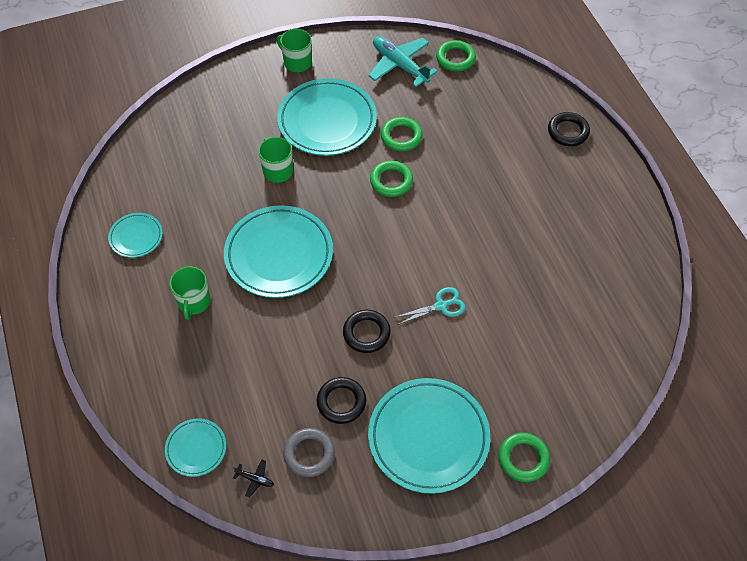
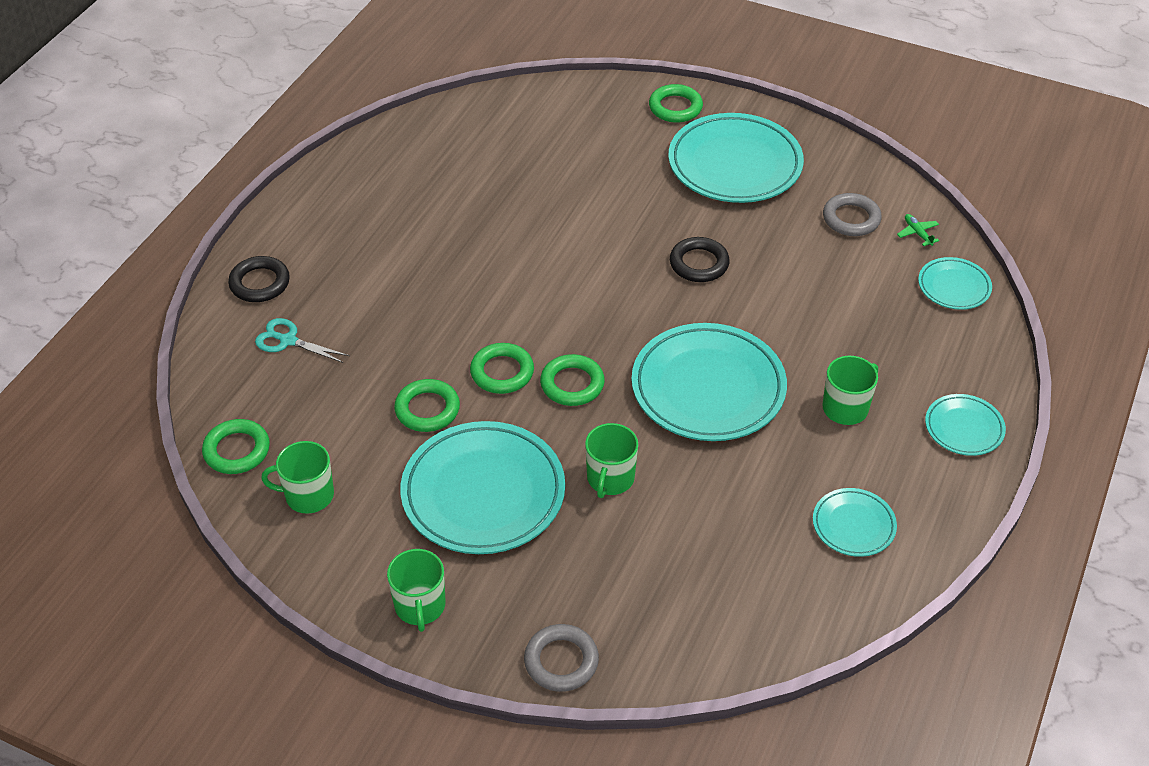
camera: 135 degrees left, 10 degrees down
(117, 341) = (964, 428): none -> turquoise plate
(215, 85) = (561, 661): none -> grey ring
(255, 479) = (917, 233): black plane -> green plane
(341, 402) = (782, 232): black ring -> none
(350, 202) = (572, 384): none -> green ring
(399, 65) = (308, 495): turquoise plane -> green mug
(441, 306) = (603, 236): turquoise scissors -> turquoise scissors (288, 340)

